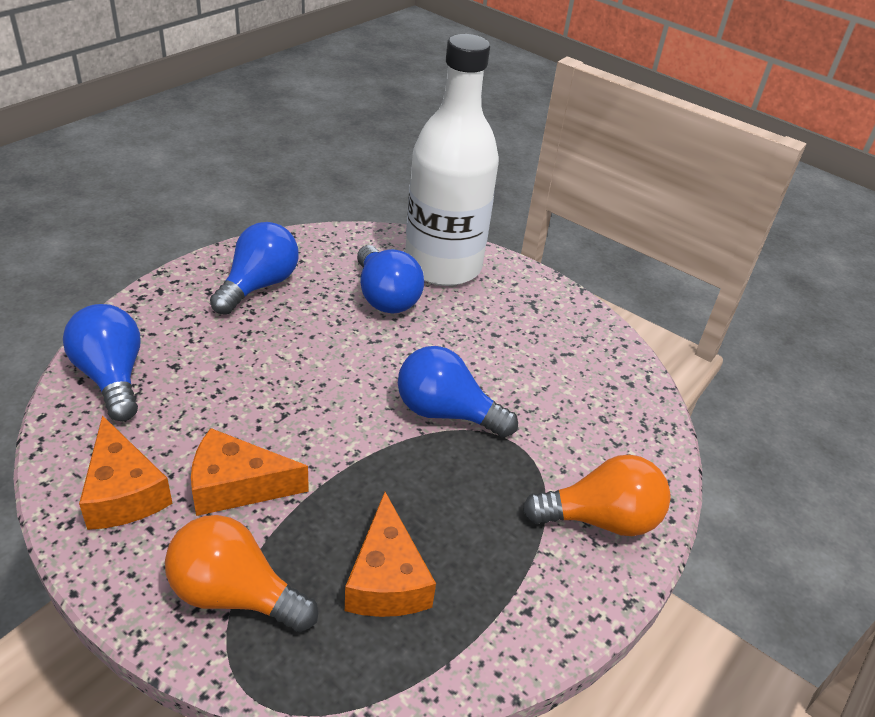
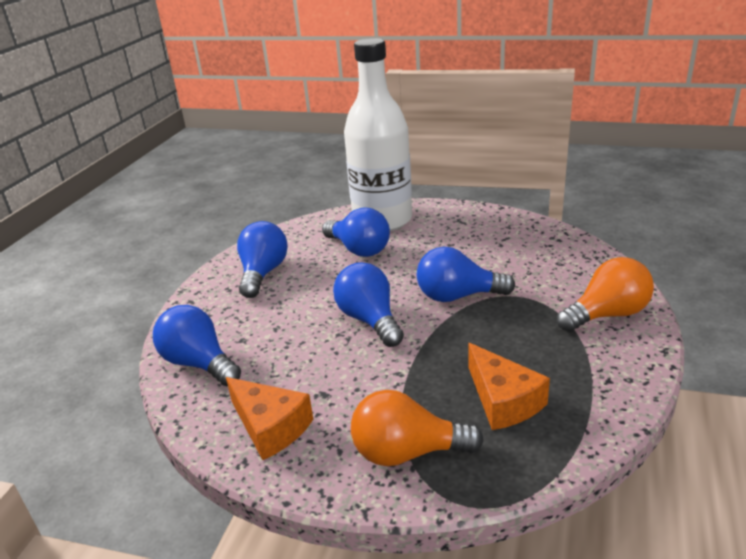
camera: 15 degrees left, 10 degrees down
(237, 486) = (351, 390): orange cheese -> none
(325, 401) = (370, 320): none -> blue light bulb

